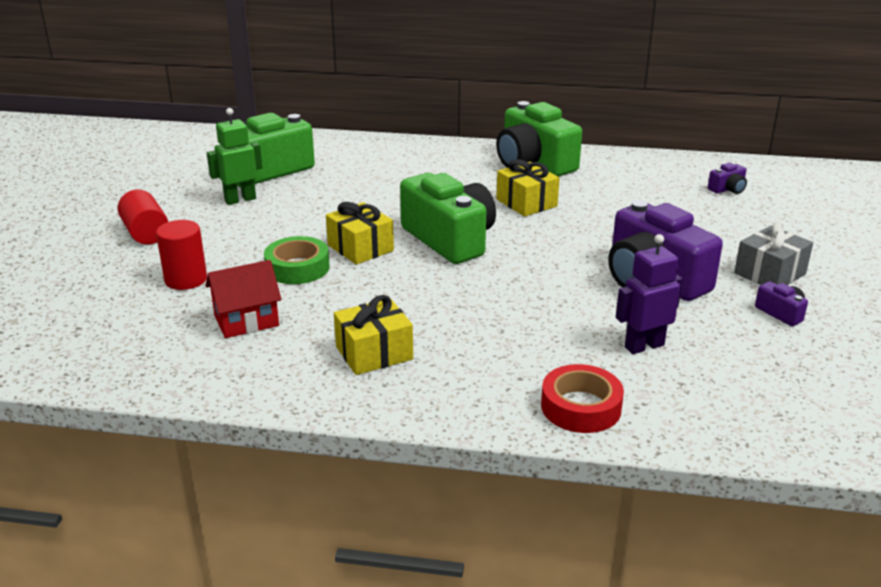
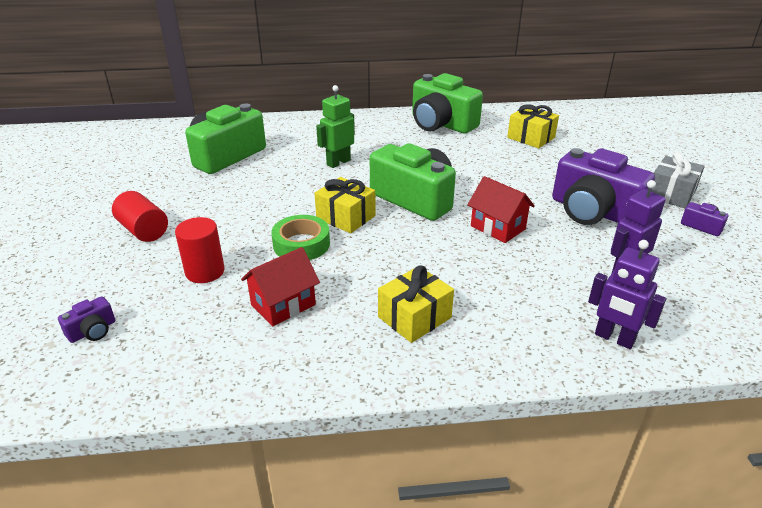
camera: 15 degrees left, 5 degrees up
(240, 200) = (215, 186): green robot -> green robot (338, 162)
(525, 281) = (498, 227): none -> red house
(526, 203) = (456, 158): yellow gift -> yellow gift (531, 138)
(581, 407) = (614, 338): red tape -> purple robot
(728, 189) = (595, 128): purple camera -> purple camera (92, 331)

